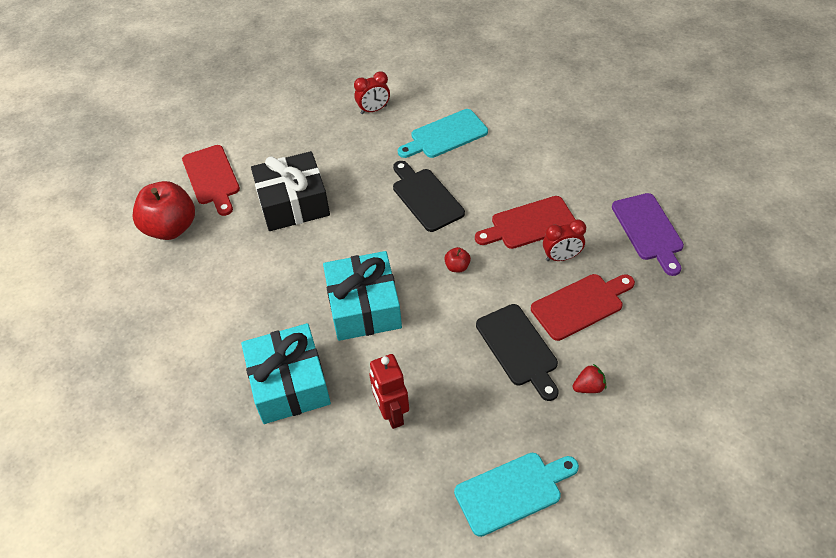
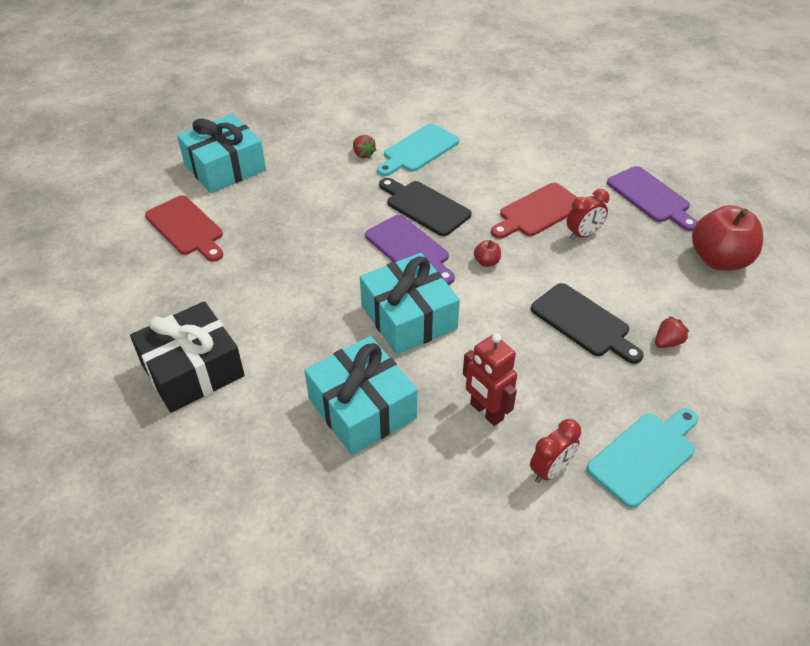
camera: 20 degrees left, 5 degrees down
(171, 228) = (159, 284): red apple -> red apple (719, 260)
(266, 122) = (225, 167): none -> turquoise gift
(293, 203) = (288, 236): black gift -> black gift (192, 370)
(374, 110) = (335, 139): red clock -> red clock (550, 470)
(393, 130) = (363, 154): none -> red strawberry
(393, 238) = (409, 249): none -> purple cutting board
(580, 305) = (622, 272): red cutting board -> none

